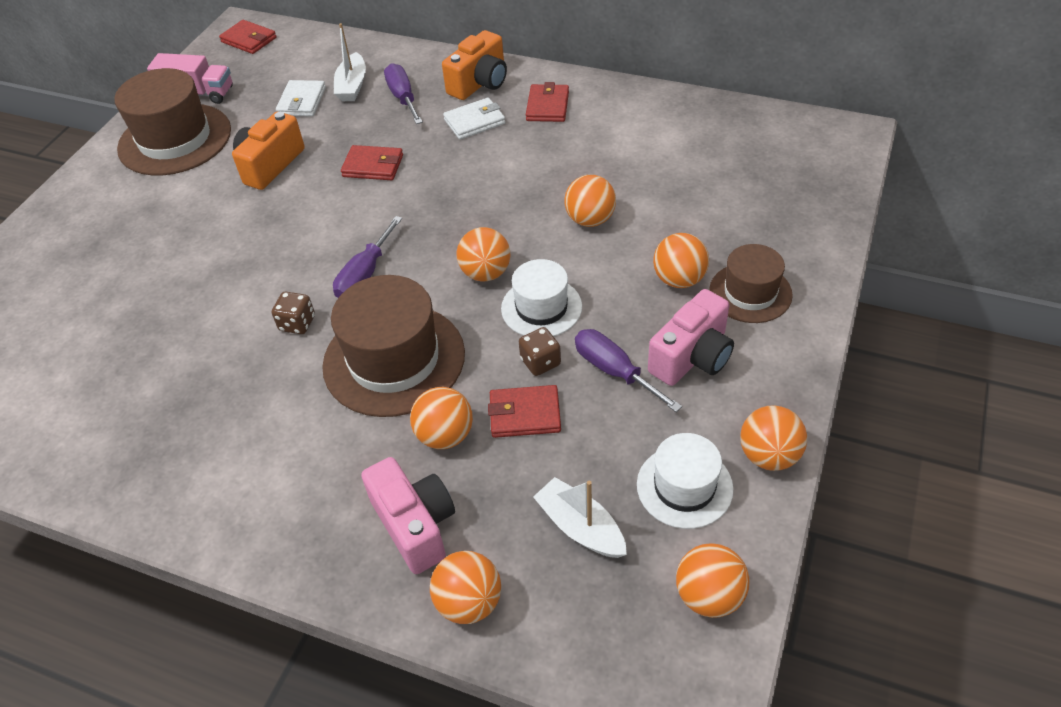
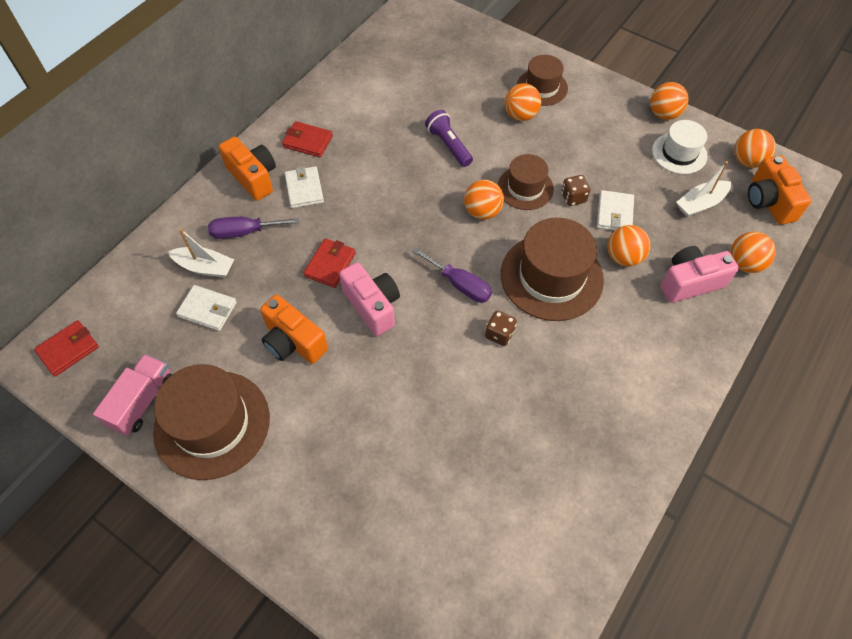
camera: 80 degrees left, 10 degrees up
(525, 414) = (614, 213): red wallet -> white wallet
(541, 307) = (525, 188): white hat -> brown hat
(590, 220) = (448, 145): orange ball -> purple flashlight
(614, 371) = (589, 163): purple screwdriver -> none
(620, 636) = (769, 202): none -> orange camera
(692, 357) = (586, 126): pink camera -> pink camera (372, 306)

